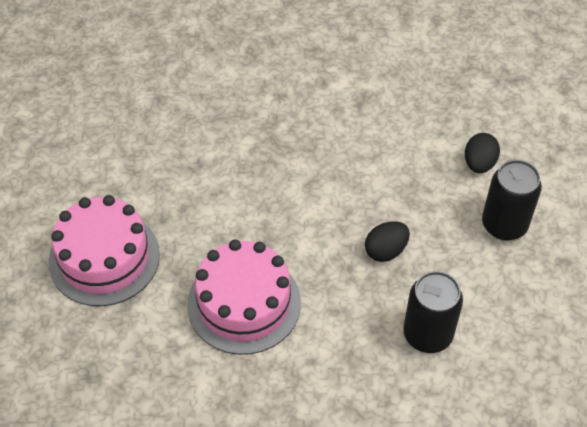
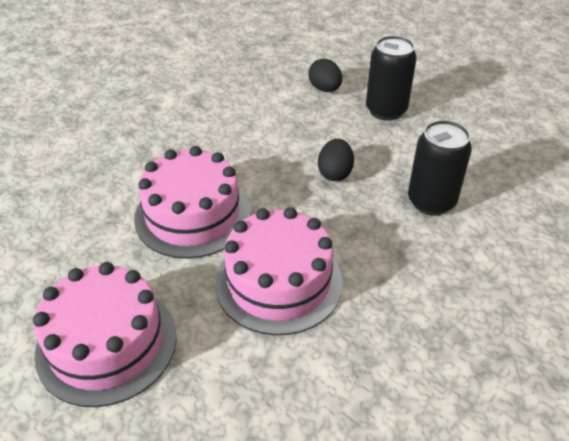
camera: 45 degrees left, 10 degrees down
(246, 205) = (192, 215): none -> pink cake

